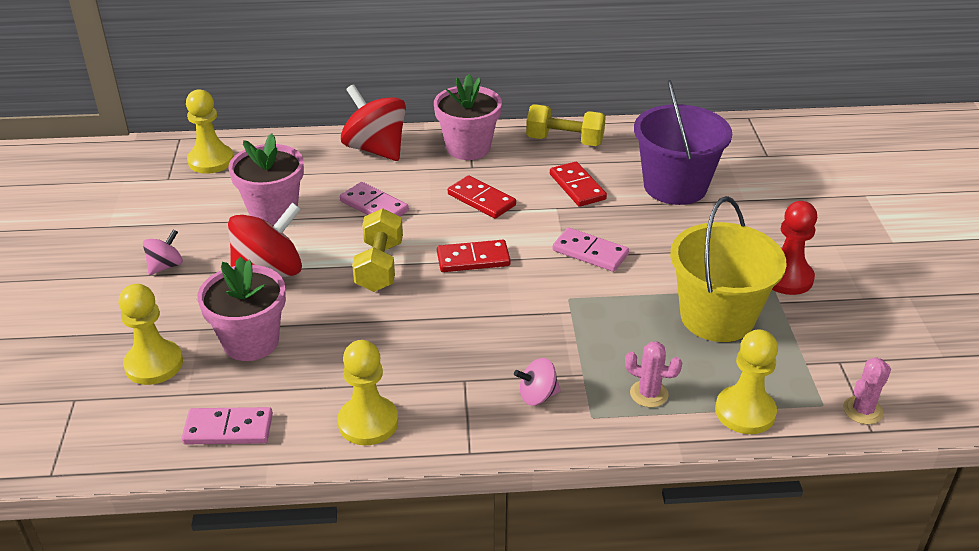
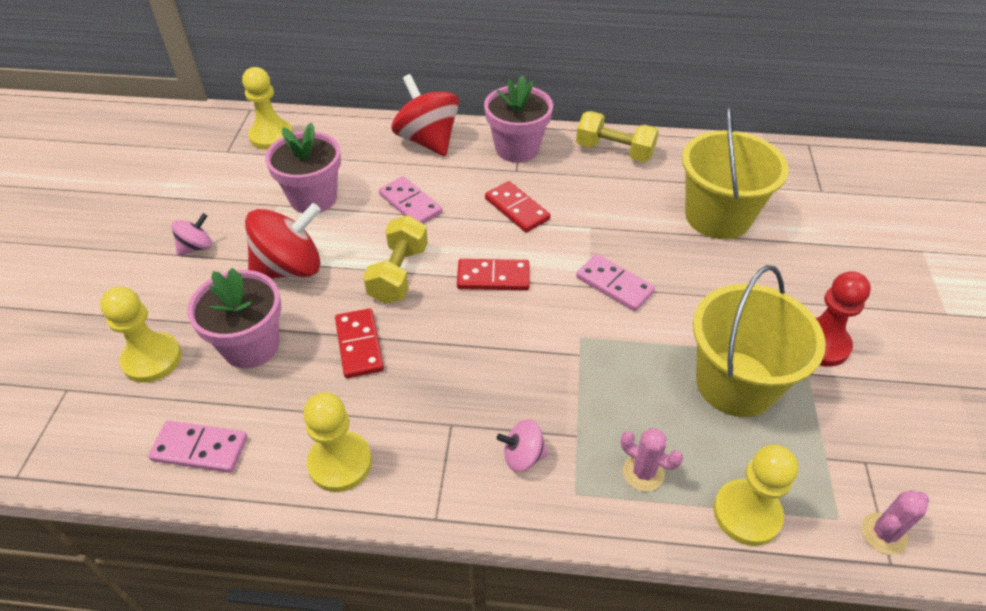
camera: 10 degrees right, 10 degrees up
(577, 187) = (616, 205): red domino -> red domino (359, 345)
(675, 186) = (718, 216): purple bucket -> yellow bucket

